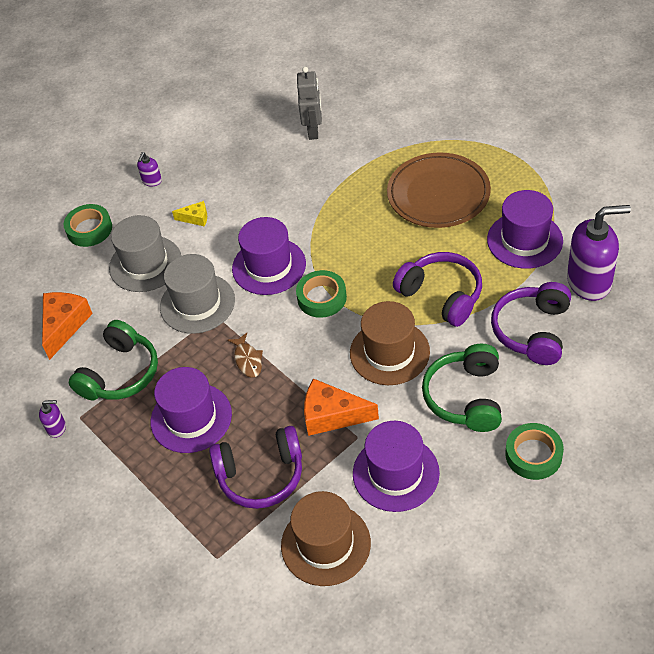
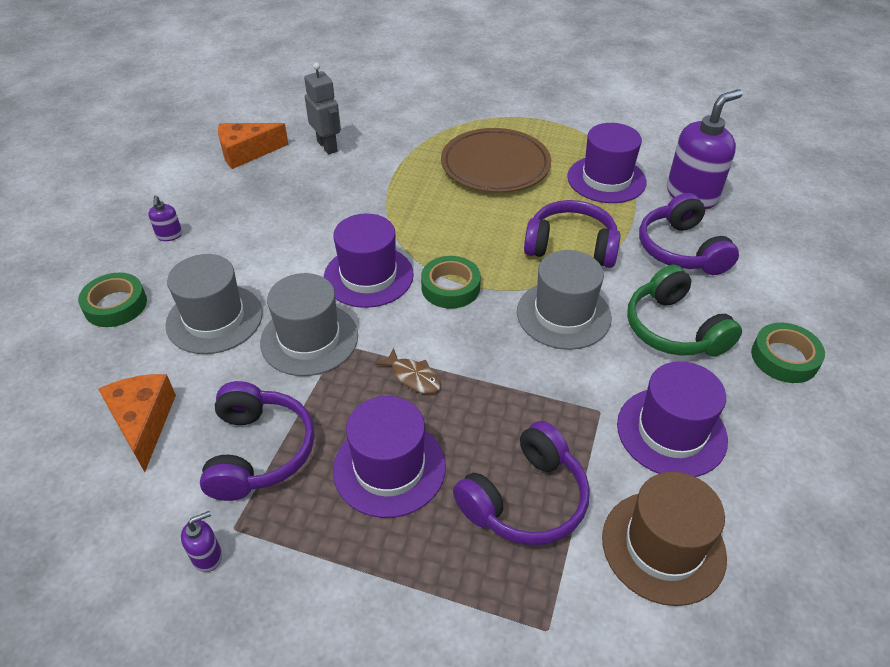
camera: 35 degrees left, 5 degrees down
(120, 373) = (259, 451): green headphones -> purple headphones
(195, 218) = (248, 256): yellow cheese -> none
(332, 415) = (554, 399): orange cheese -> orange cheese (246, 152)
(389, 352) = (563, 314): brown hat -> grey hat

